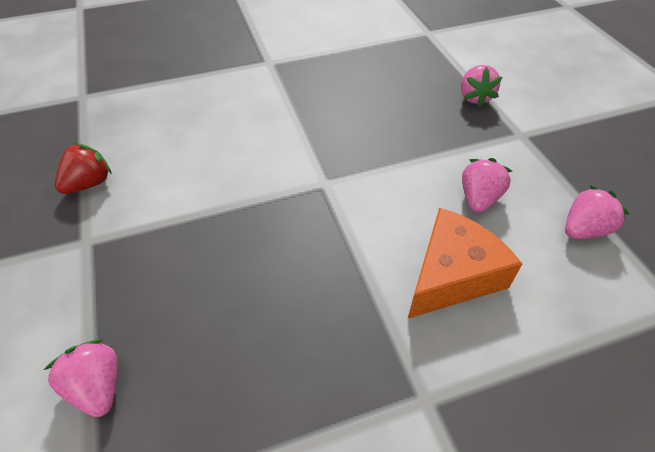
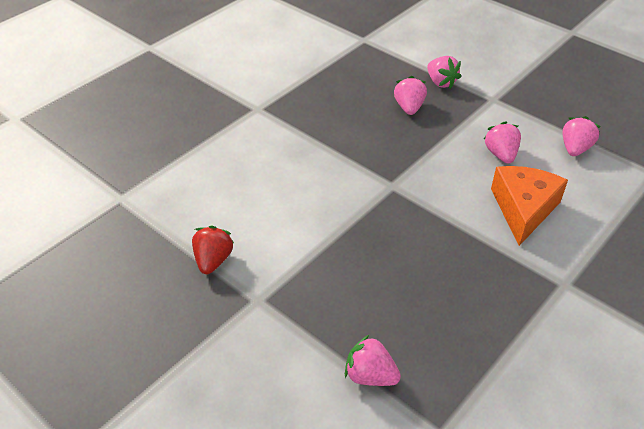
camera: 30 degrees left, 5 degrees down
(416, 111) = (409, 107): none -> pink strawberry

